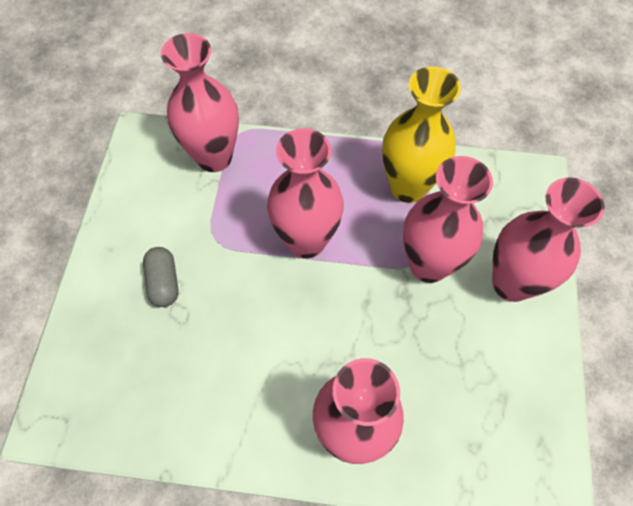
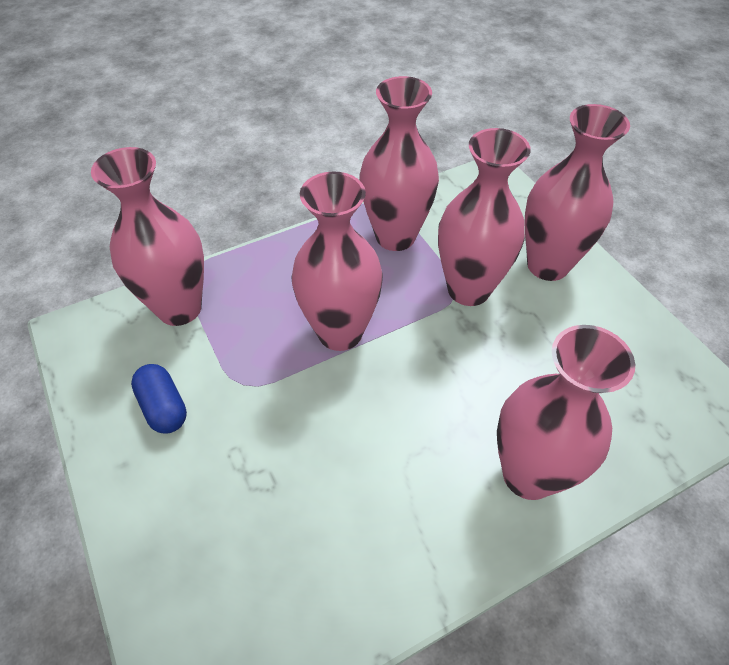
camera: 35 degrees left, 10 degrees down
(157, 225) = (163, 407): none -> blue capsule
(164, 282) = (218, 459): grey capsule -> none
(408, 187) = (395, 236): yellow vase -> pink vase

